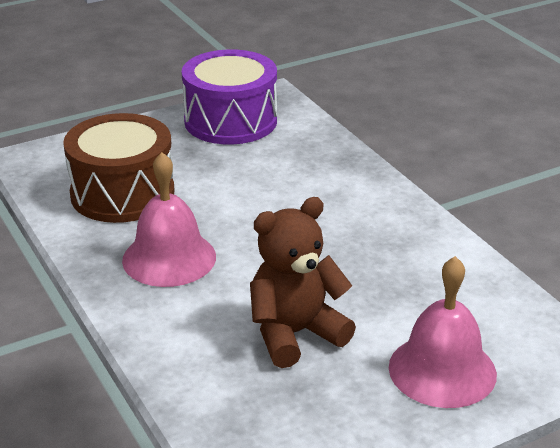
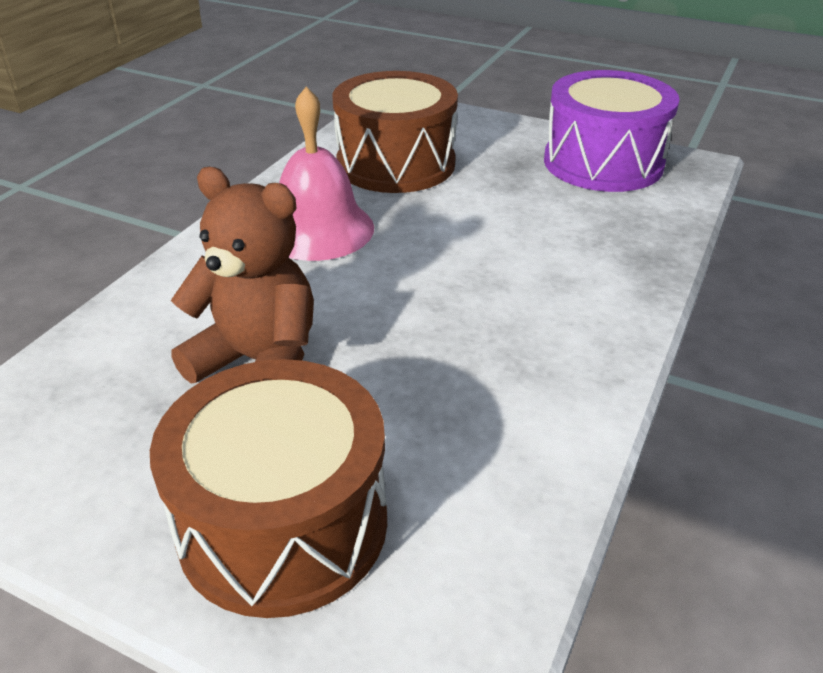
camera: 55 degrees right, 5 degrees up
(442, 370) = (283, 523): pink bell -> brown drum

